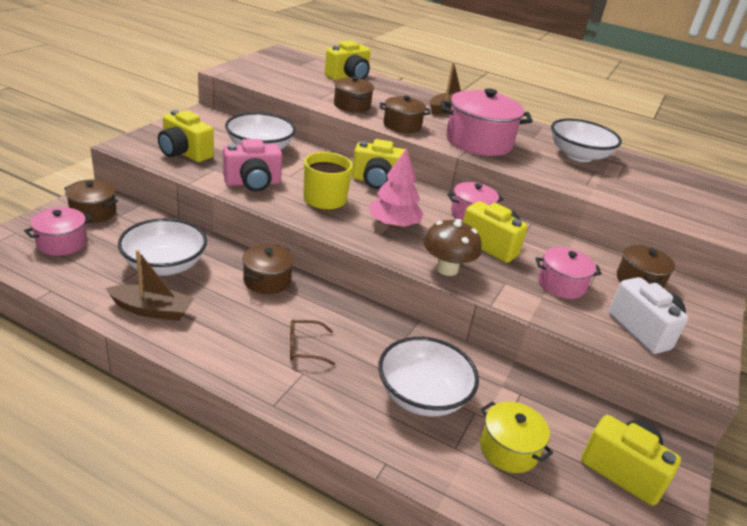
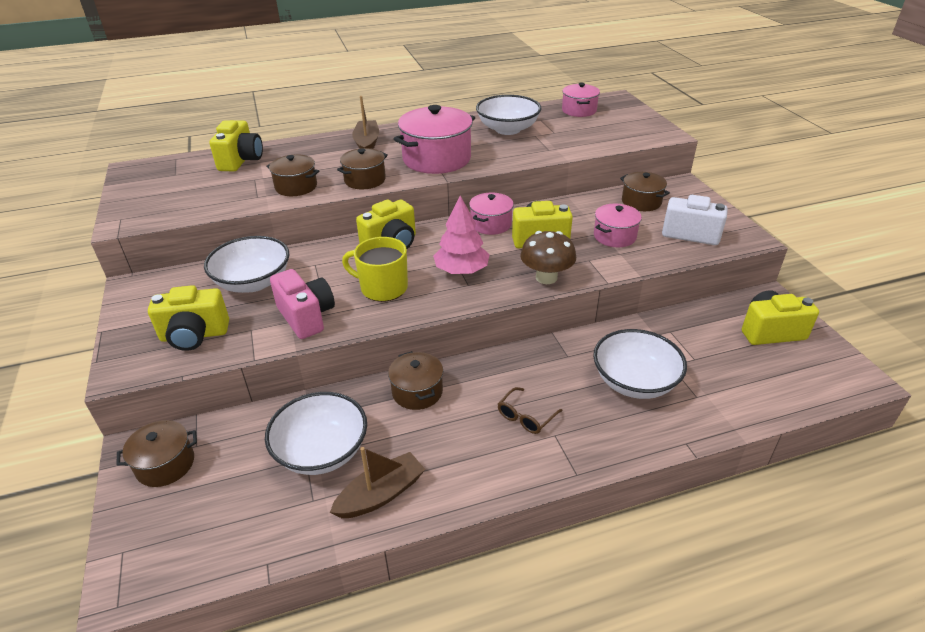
camera: 40 degrees left, 5 degrees up
(62, 243) = (192, 517): pink pot -> pink pot (579, 110)
(253, 183) = (306, 317): pink camera -> pink camera turned 60 degrees counterclockwise
(508, 449) = (717, 371): yellow pot -> none

